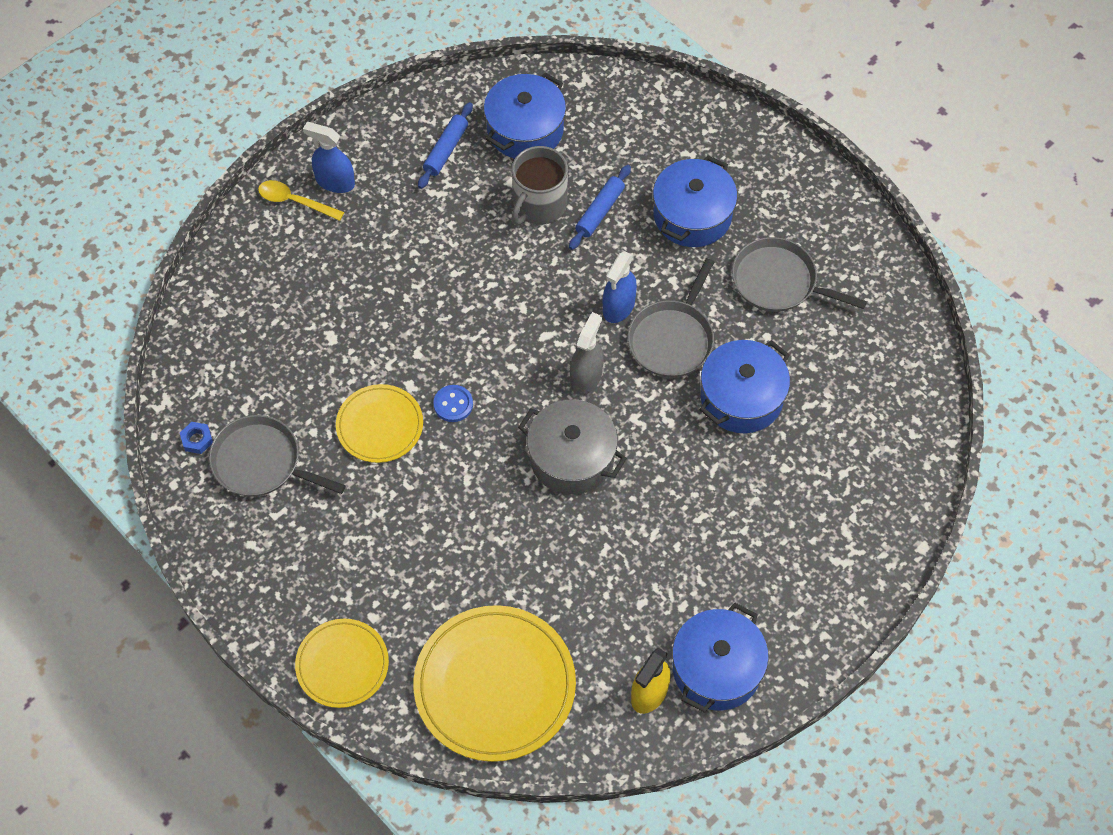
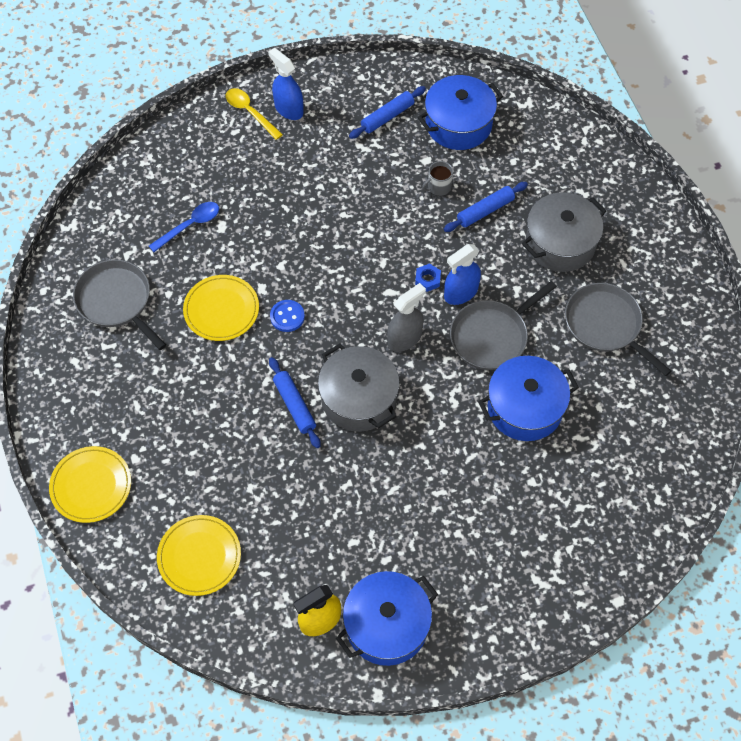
camera: 25 degrees right, 0 degrees up
(197, 440) = (79, 264): blue nut -> blue nut (427, 279)
(296, 350) = (190, 226): none -> blue spoon
(495, 685) = (199, 556): yellow plate -> yellow plate, size x0.58
(510, 492) = (294, 405): none -> blue rolling pin
(539, 205) = (438, 187): grey mug -> grey mug, size x0.50
(692, 215) = (560, 243): blue pot -> grey pot

